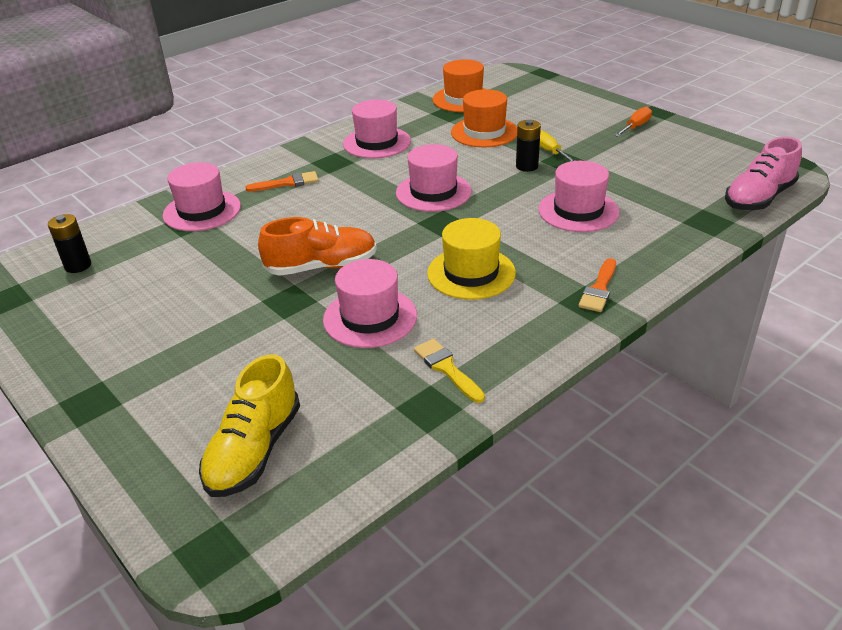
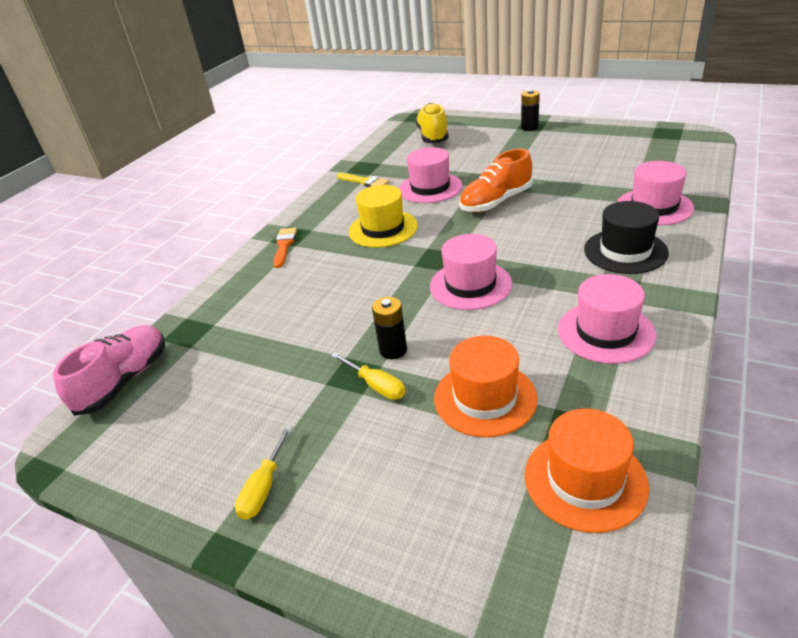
camera: 160 degrees right, 0 degrees up
(78, 266) = (664, 155): black battery -> black battery (529, 128)
(287, 183) = (625, 251): orange brush -> black hat
(578, 211) = (316, 307): pink hat -> none
(635, 127) = (264, 487): orange screwdriver -> yellow screwdriver

